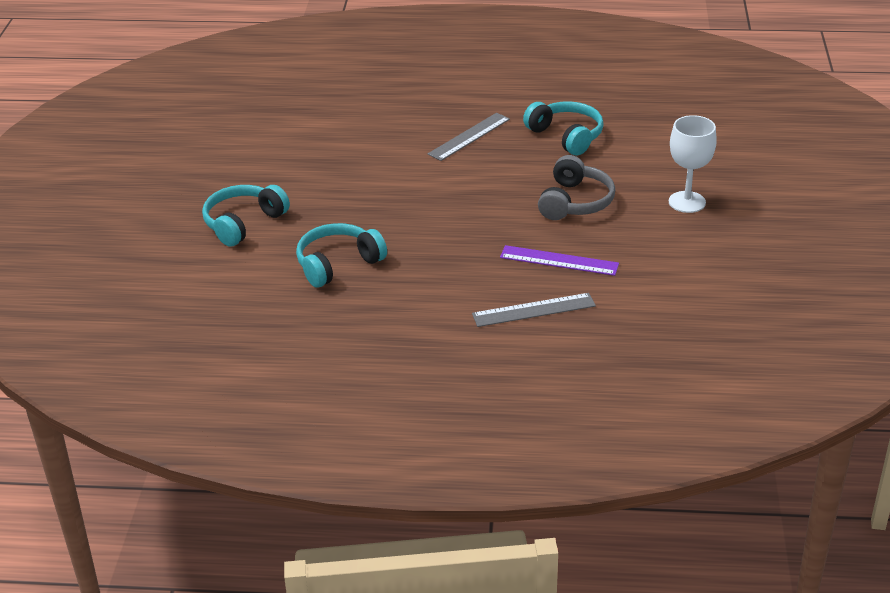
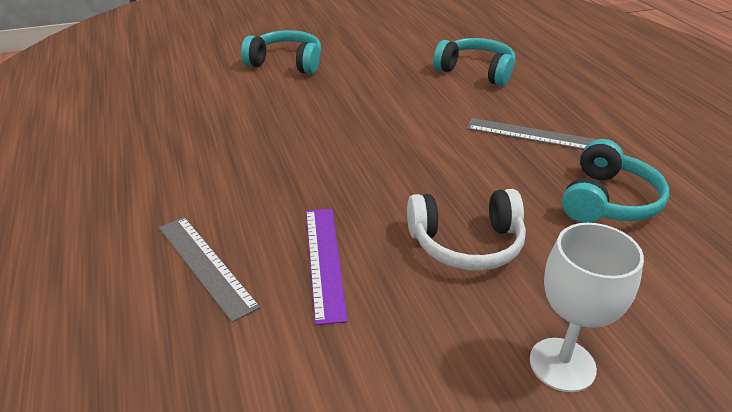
camera: 65 degrees right, 0 degrees up
(338, 264) = (245, 118): turquoise headphones -> turquoise headphones (476, 71)
(575, 202) = (466, 243): grey headphones -> white headphones

